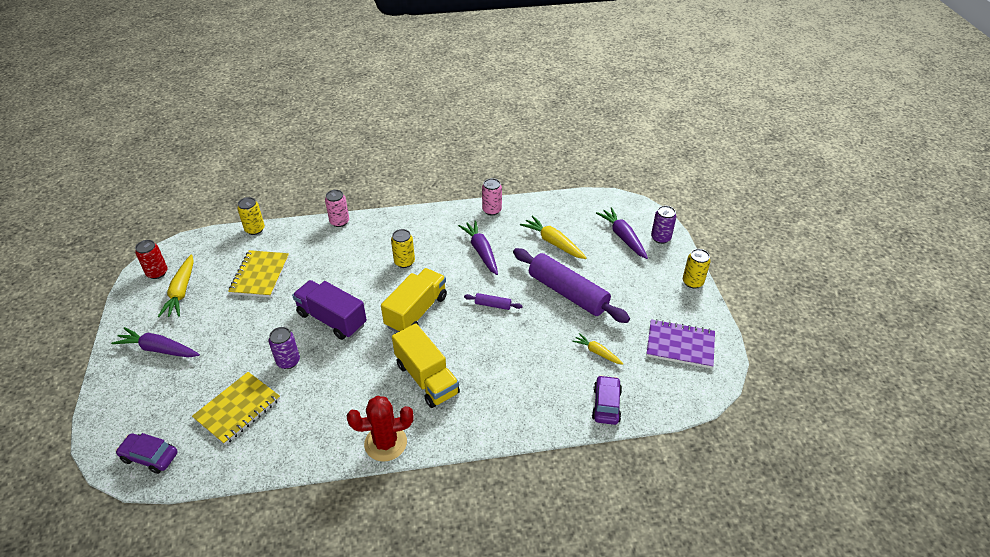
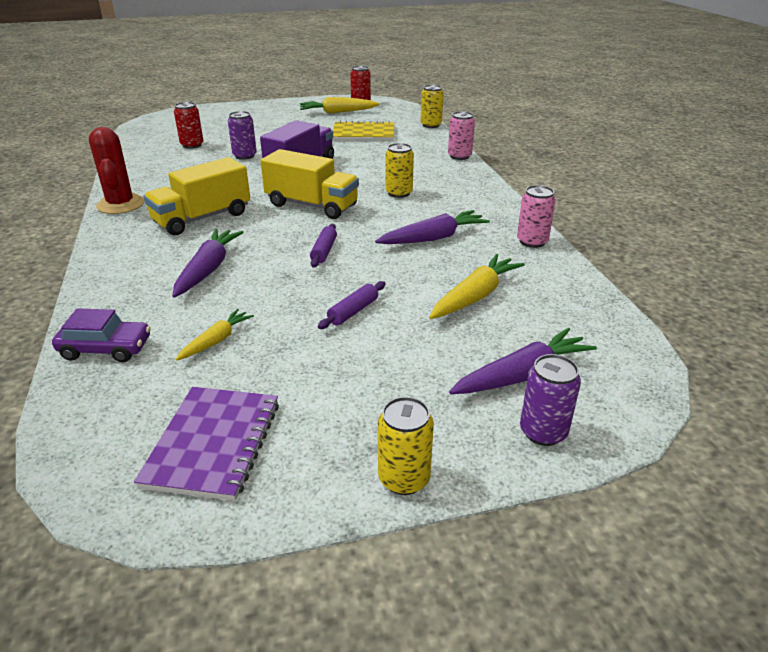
camera: 85 degrees right, 10 degrees down
(150, 457) = (155, 126): purple car -> none
(159, 349) = (268, 114): purple carrot -> purple carrot (208, 269)
(238, 409) = (192, 145): yellow notebook -> red can
(567, 293) = (353, 311): purple rolling pin -> purple rolling pin, size x0.41

